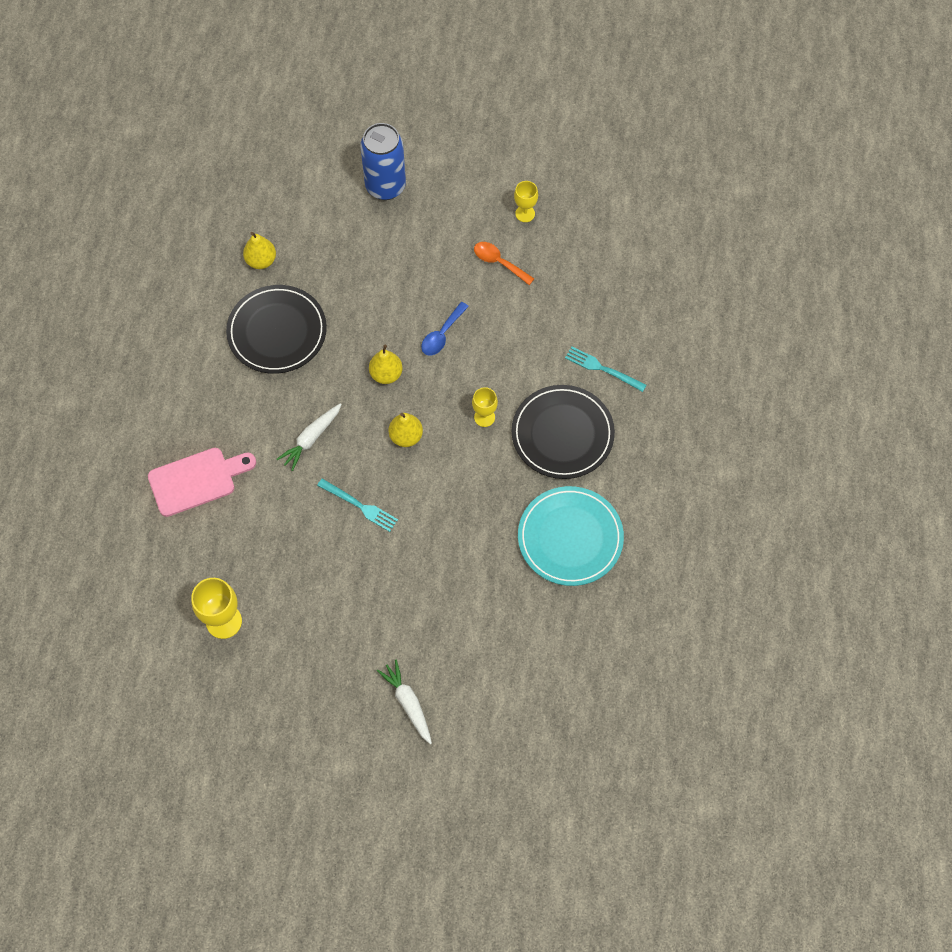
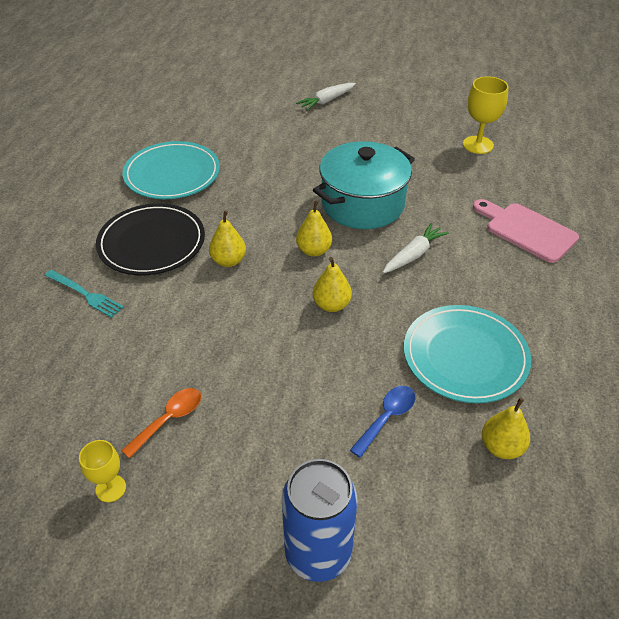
camera: 175 degrees left, 20 degrees down
(197, 480) = (526, 230): pink cutting board -> pink cutting board turned 60 degrees clockwise
(277, 332) = (465, 356): black plate -> turquoise plate
(360, 506) = (362, 204): turquoise fork -> turquoise pot
(408, 703) = (327, 101): white carrot -> white carrot turned 75 degrees clockwise
(442, 334) = (261, 340): blue spoon -> blue spoon (387, 418)
(484, 417) = (228, 261): yellow goblet -> yellow pear
(499, 262) = (169, 420): orange spoon -> orange spoon turned 90 degrees counterclockwise

